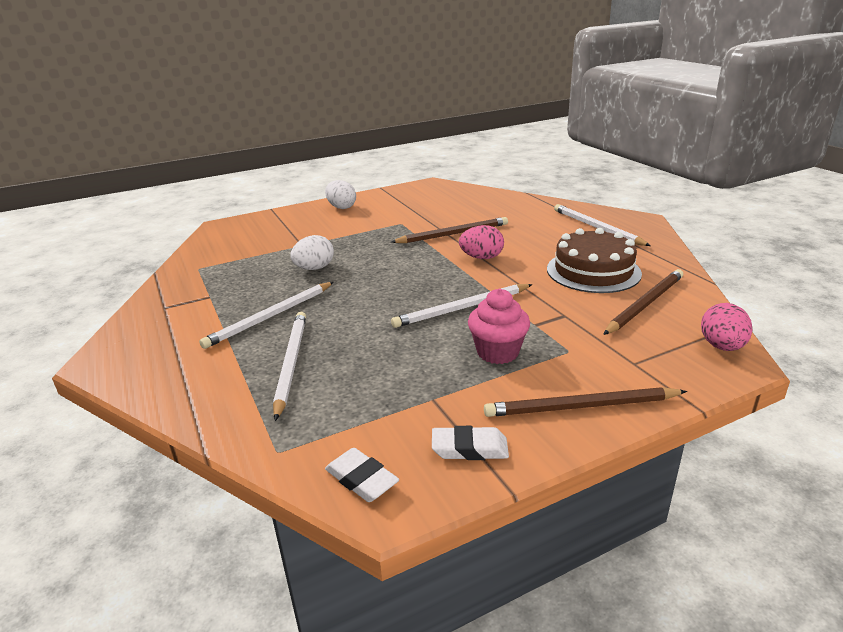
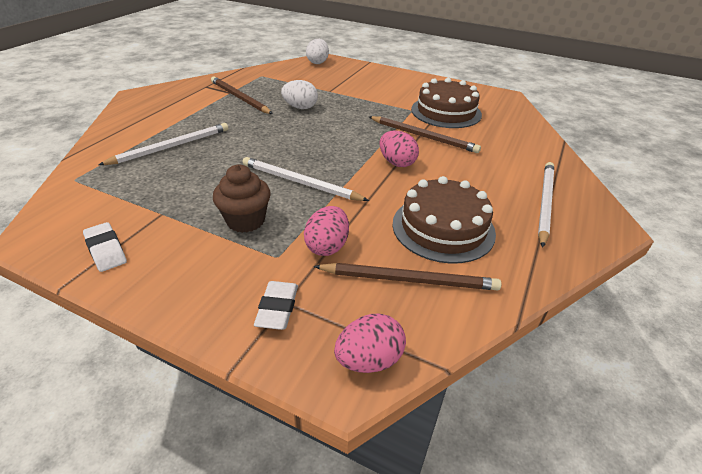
camera: 50 degrees right, 10 degrees up
(270, 317) = (222, 119): white pencil -> none
(341, 207) = (406, 81): white egg -> white egg (317, 62)
(361, 479) = (55, 219): white eraser -> white eraser (277, 308)
(424, 212) = (446, 112): none -> brown cake
(497, 352) = (246, 221): pink cupcake -> brown cupcake
(575, 324) = (327, 246): none -> pink egg
(581, 407) = (190, 289): brown pencil -> brown pencil (239, 98)

